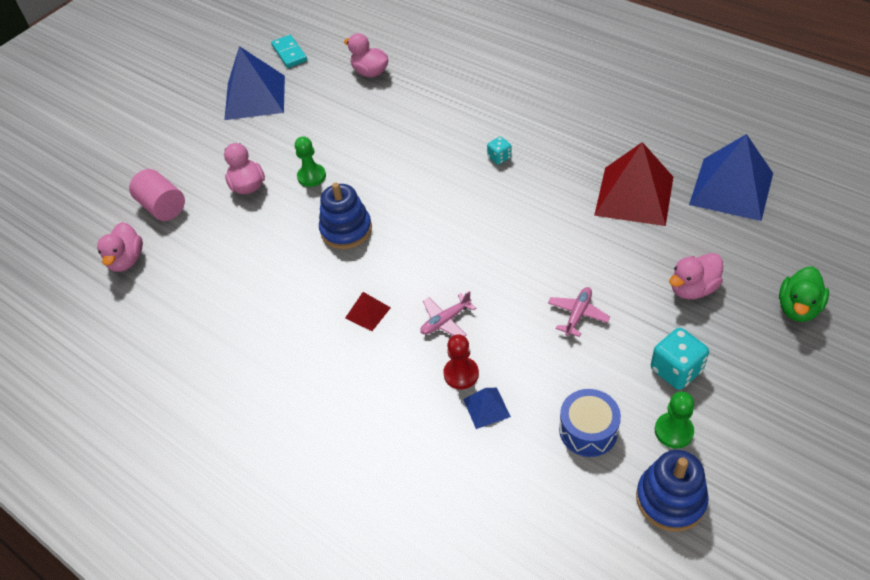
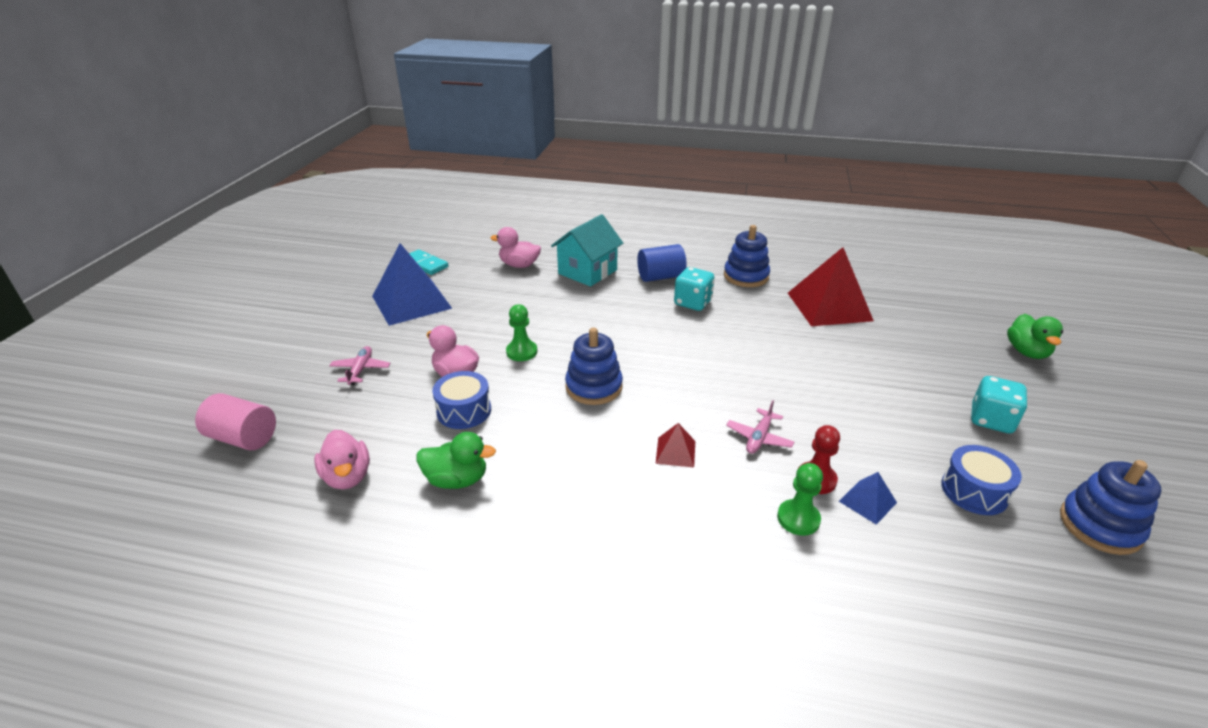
camera: 30 degrees left, 15 degrees down
(162, 207) = (363, 414): pink cylinder -> pink cylinder (243, 438)
(195, 286) = (457, 480): none -> green duck
(234, 225) = (464, 411): none -> blue drum
(427, 95) = (587, 272): none -> turquoise house
(492, 117) = (660, 277): none -> blue cylinder
(499, 158) = (692, 303): turquoise dice -> turquoise dice, size x1.74
(578, 314) = (870, 400): pink plane -> pink plane (361, 370)
(579, 136) = (746, 276): none -> blue stacking toy
(673, 431) = (1040, 468): green pawn -> green pawn (798, 519)
(692, 289) = (939, 358): pink duck -> none
(731, 188) = (895, 287): blue pyramid -> none

